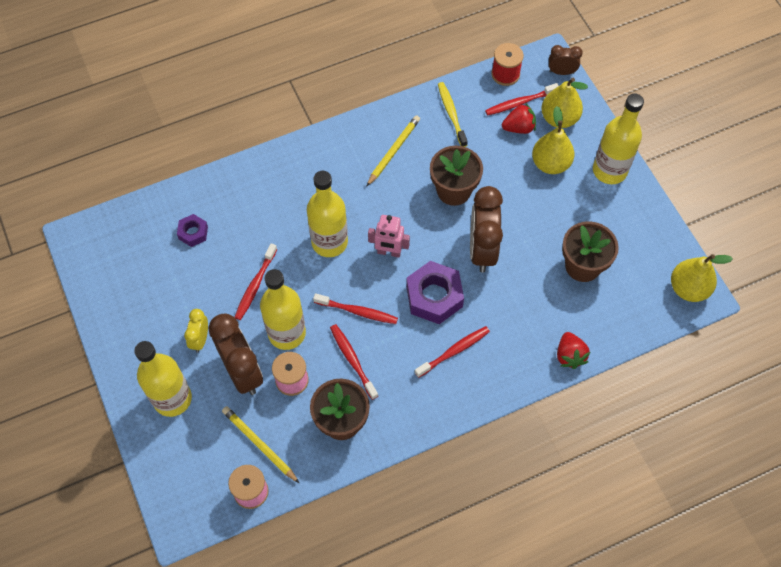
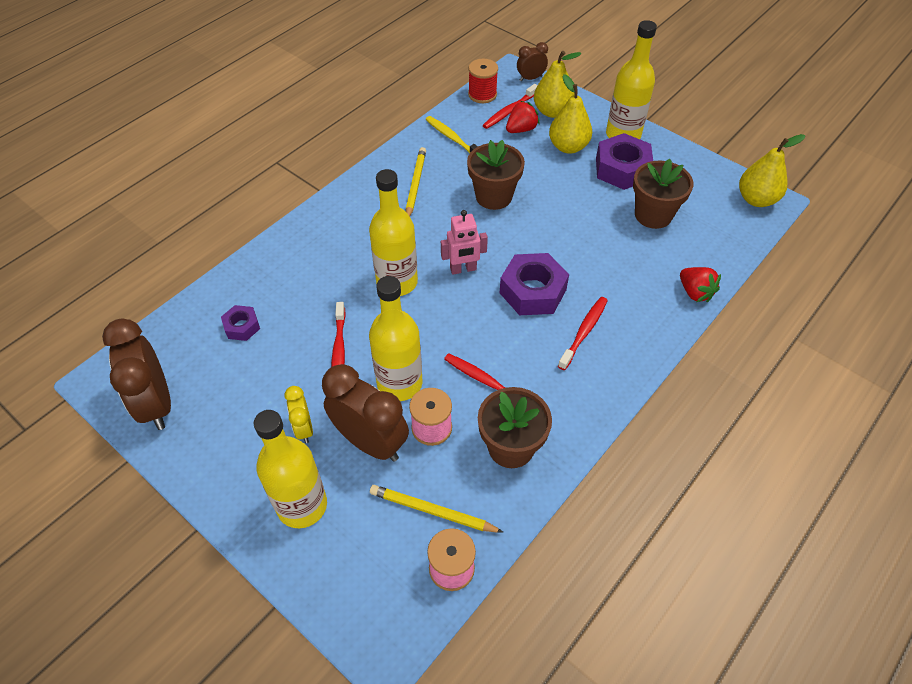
camera: 25 degrees left, 10 degrees down
(357, 311) = (463, 334): red toothbrush -> none
(482, 249) = (552, 235): brown clock -> brown clock (156, 404)
(585, 207) = (622, 169): none -> purple nut

